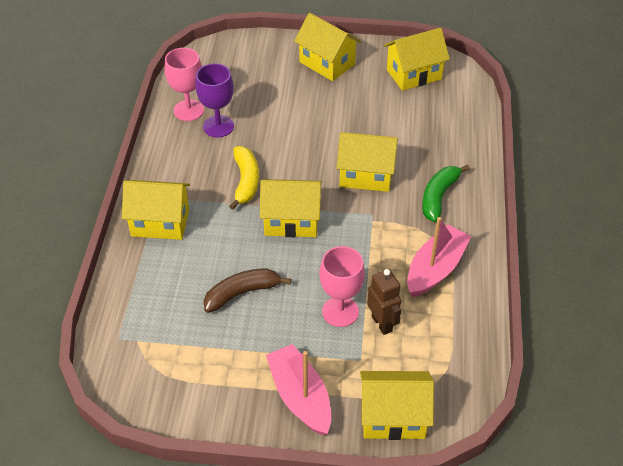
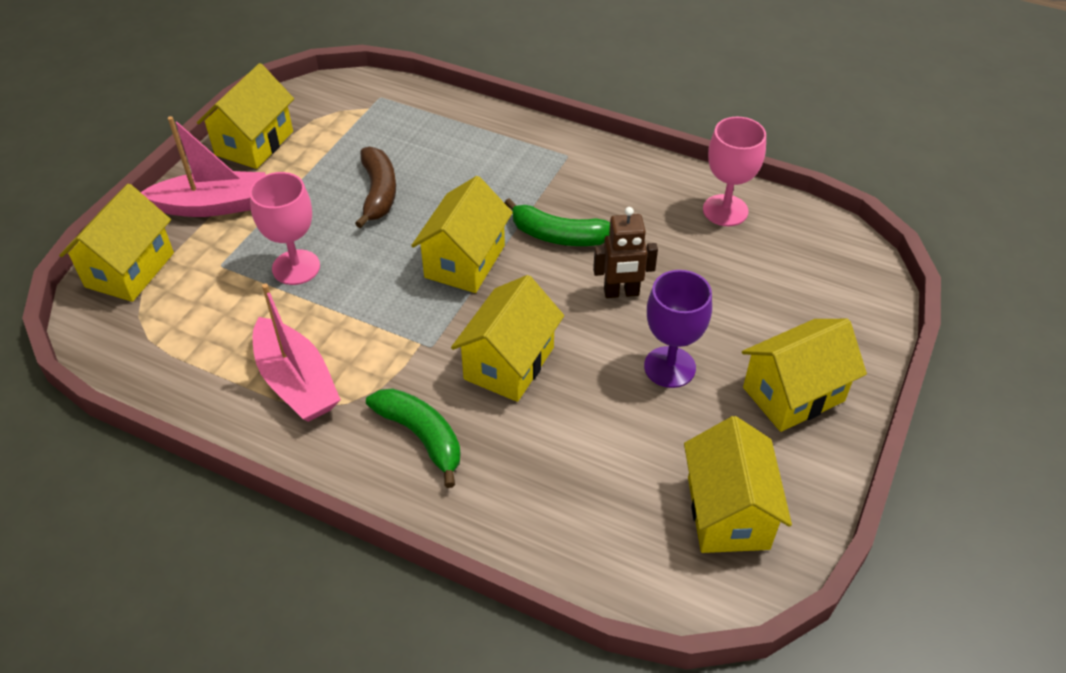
camera: 110 degrees right, 0 degrees up
(160, 223) = (525, 150): yellow house -> yellow house (254, 143)
(218, 126) = (680, 232): purple goblet -> purple goblet (669, 367)
(246, 181) = (559, 236): yellow banana -> green banana
(382, 323) = (252, 299): brown robot -> brown robot (621, 293)

